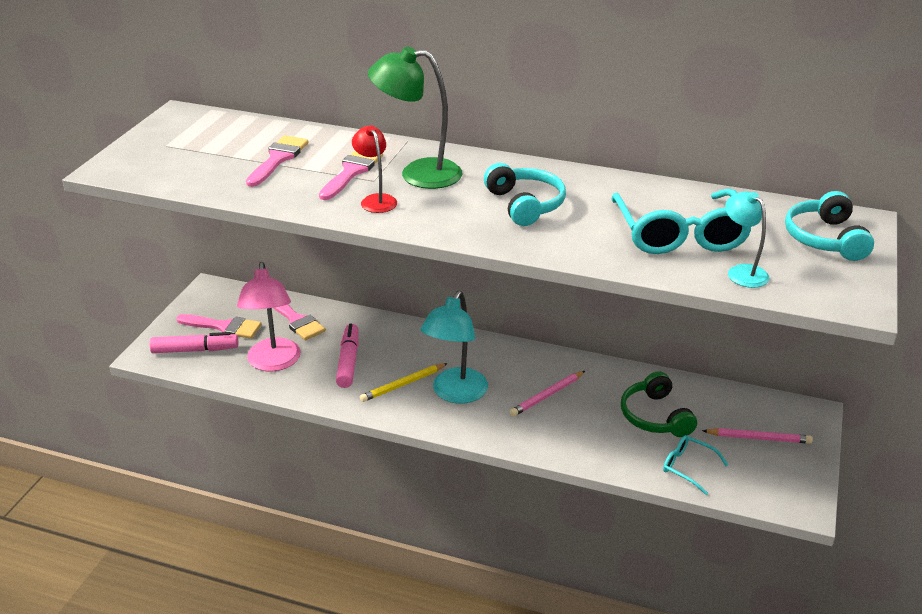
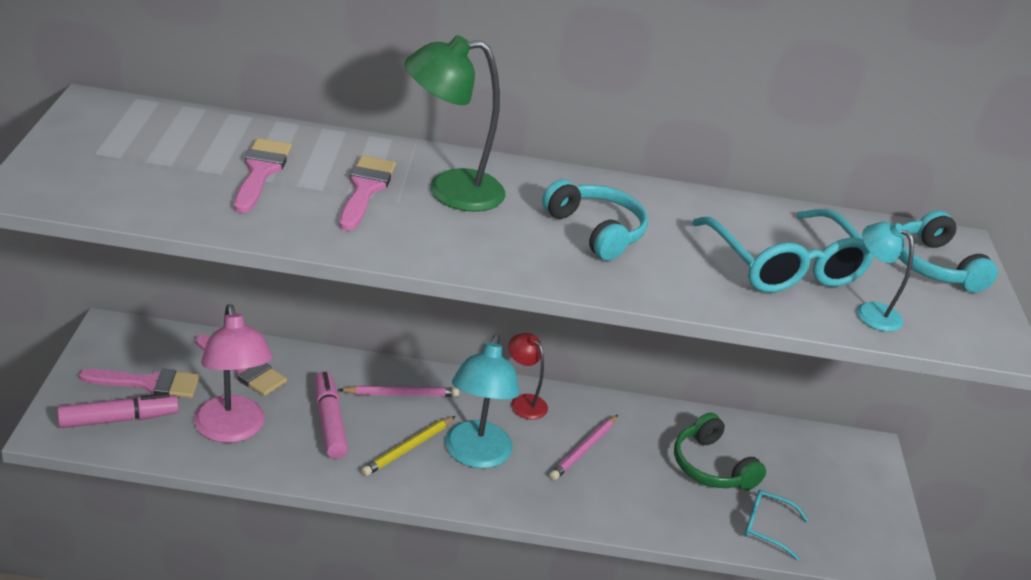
camera: 20 degrees left, 0 degrees up
(376, 200) = (414, 229): red lamp -> red lamp (523, 402)
(759, 438) = (828, 484): pink pencil -> pink pencil (401, 394)

